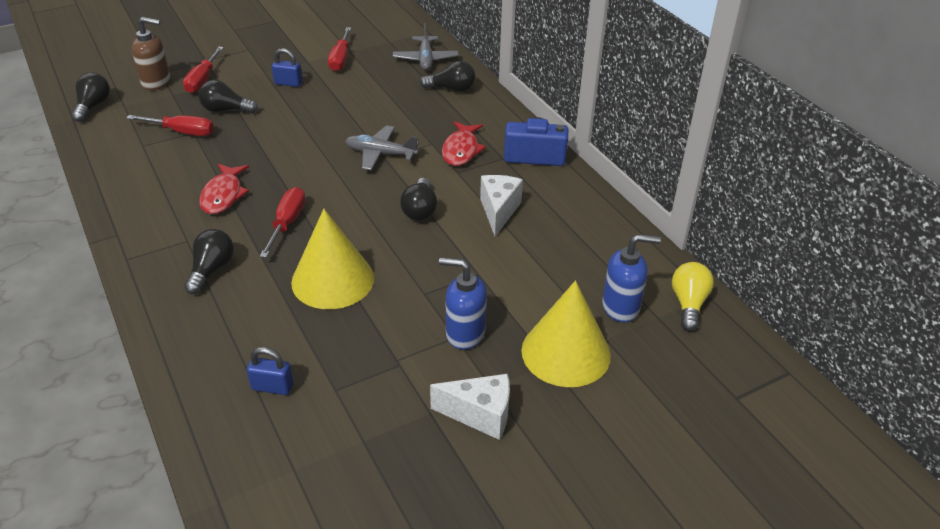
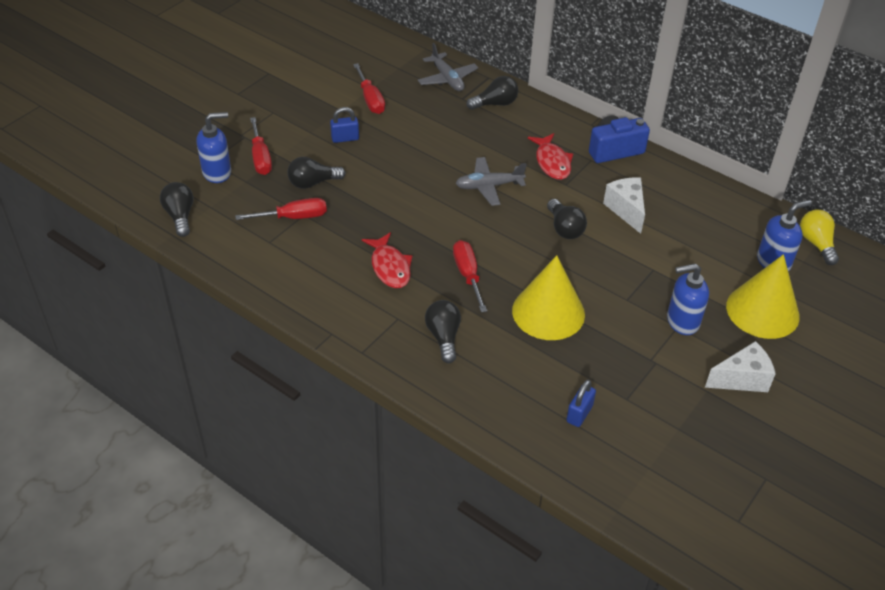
camera: 25 degrees left, 5 degrees up
(156, 82) = (217, 172): brown soap dispenser -> blue soap dispenser
(272, 387) = (579, 414): blue padlock -> blue padlock turned 45 degrees counterclockwise

